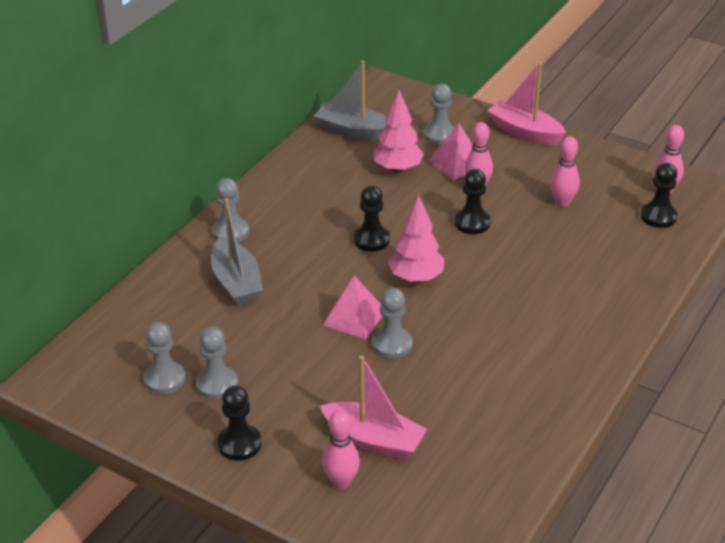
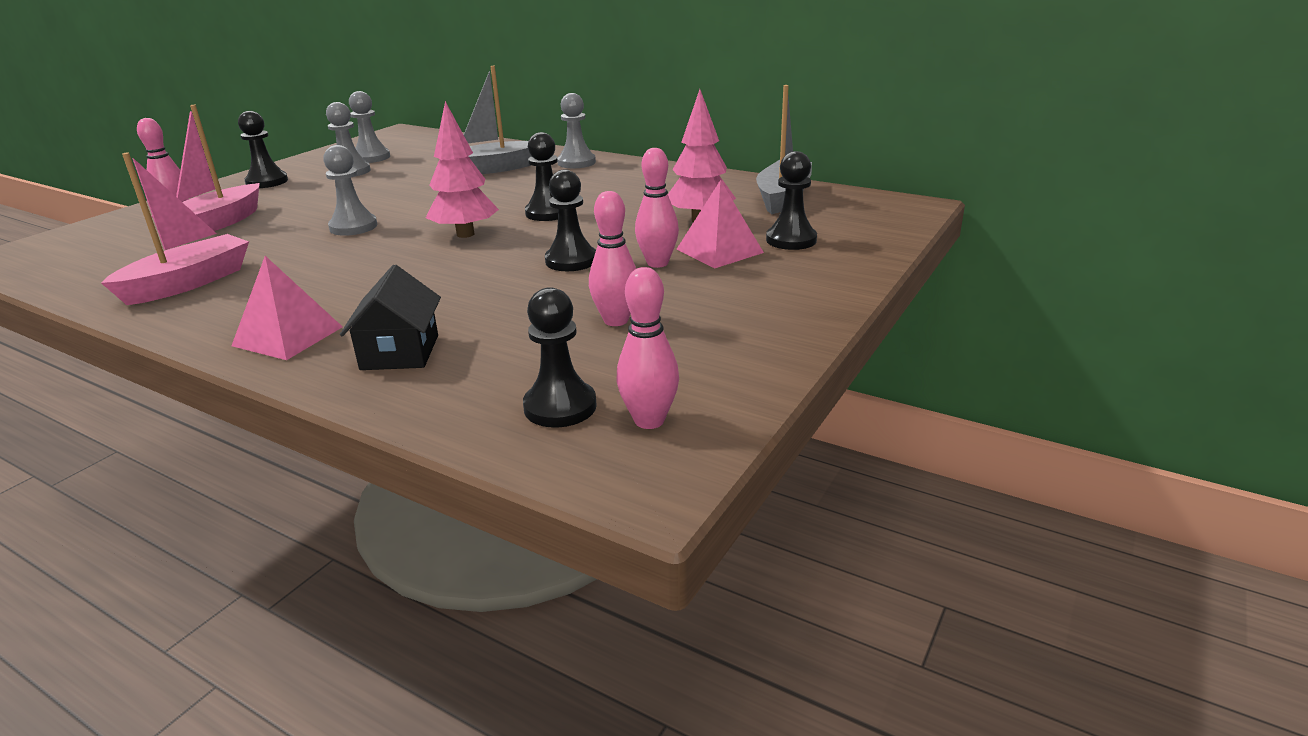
camera: 90 degrees right, 10 degrees down
(354, 317) = (410, 211): pink pyramid -> pink pyramid (287, 336)
(439, 135) = (791, 240): grey pawn -> black pawn
(524, 132) = (823, 295): pink boat -> pink boat (188, 283)
(610, 278) = (400, 352): none -> black house

